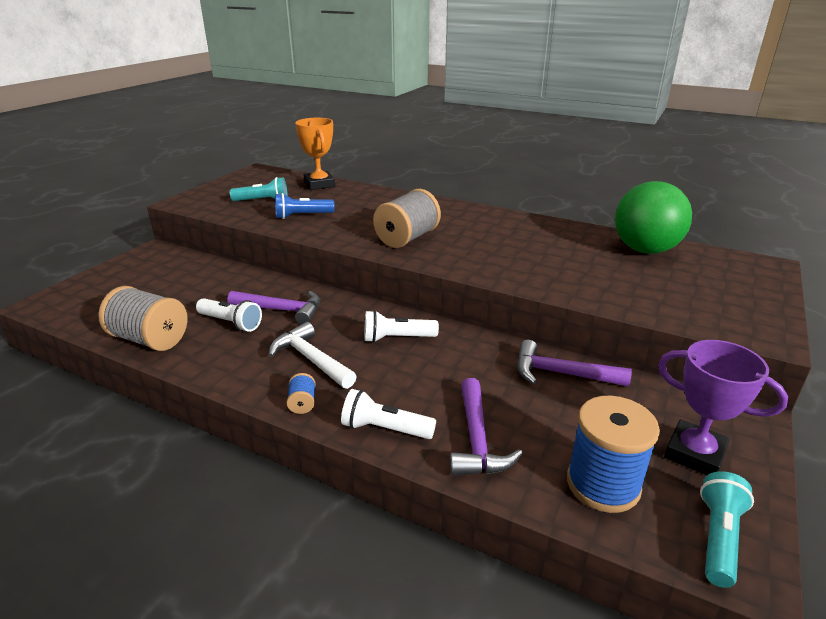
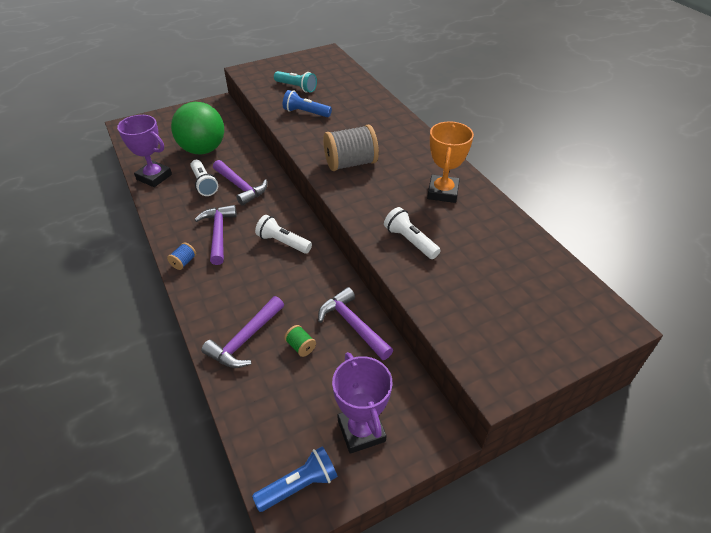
camera: 35 degrees right, 15 degrees up
(150, 339) = (154, 177): grey spool -> purple trophy
(311, 359) = (218, 233): white hammer -> purple hammer
(319, 184) = (353, 83): orange trophy -> orange trophy (442, 192)
(385, 429) = (206, 303): white flashlight -> white flashlight (410, 241)
(541, 416) = (301, 346): none -> green spool
(603, 484) = (278, 411): blue spool -> none
(645, 250) = (524, 255): green ball -> green ball (203, 150)
(718, 537) = (299, 485): turquoise flashlight -> blue flashlight

